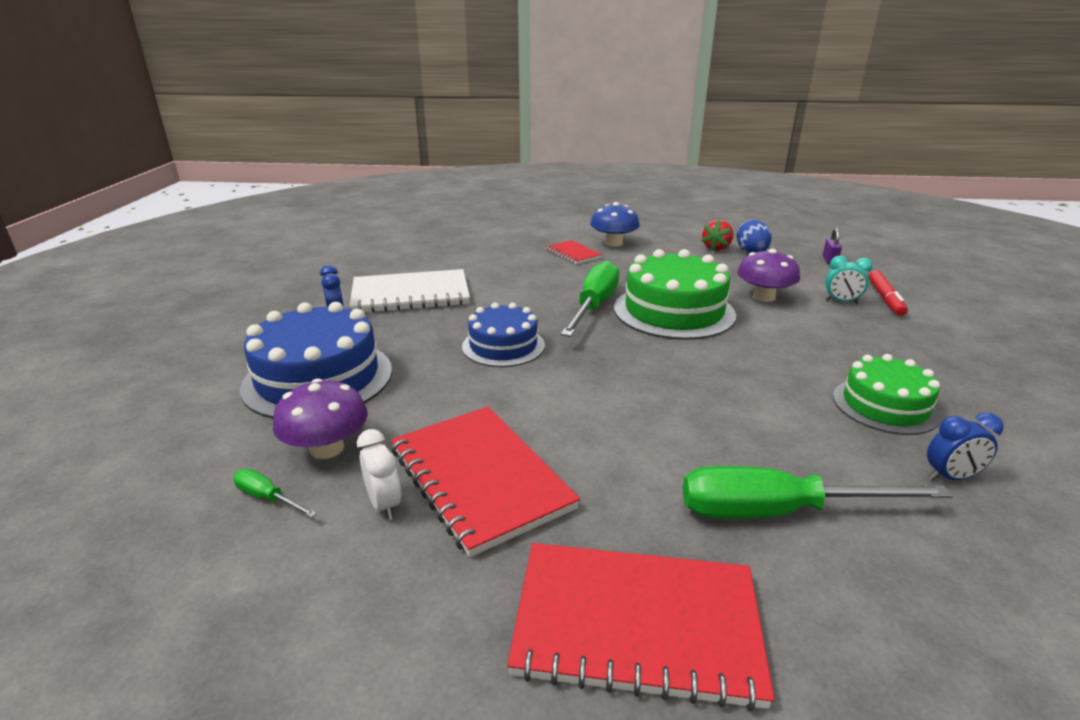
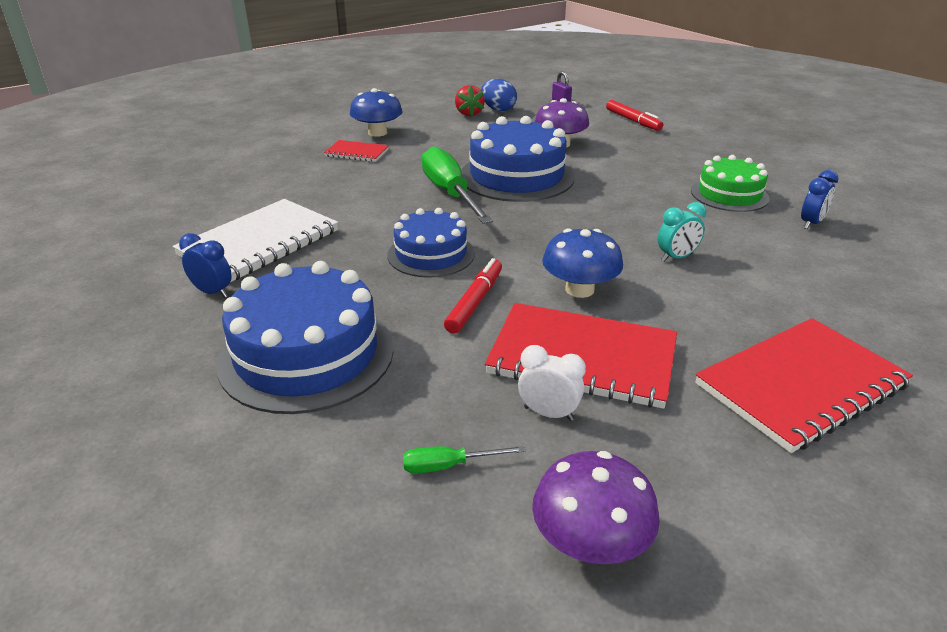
camera: 40 degrees left, 5 degrees up
(327, 448) = (427, 403): purple mushroom -> purple mushroom (590, 542)
(475, 394) = (474, 302): none -> red marker
(571, 424) = (579, 289): none -> blue mushroom
(674, 311) = (516, 176): green cake -> blue cake
(777, 512) = (769, 284): green screwdriver -> none
(841, 301) = (611, 131): turquoise clock -> turquoise clock (676, 257)

